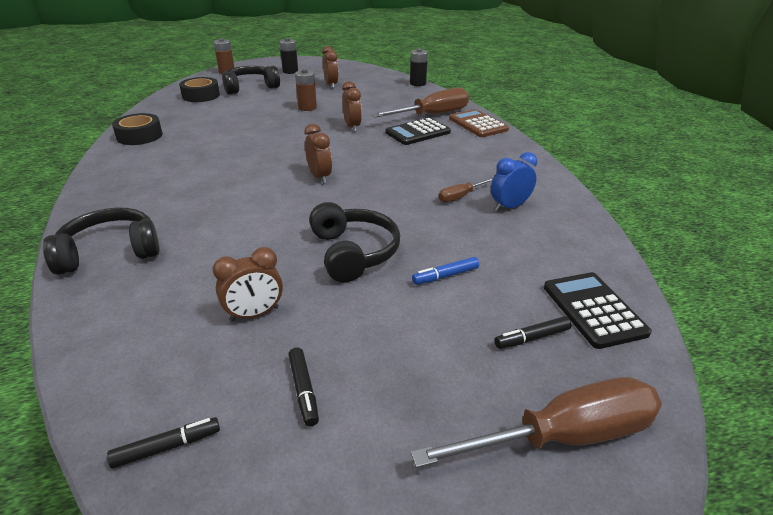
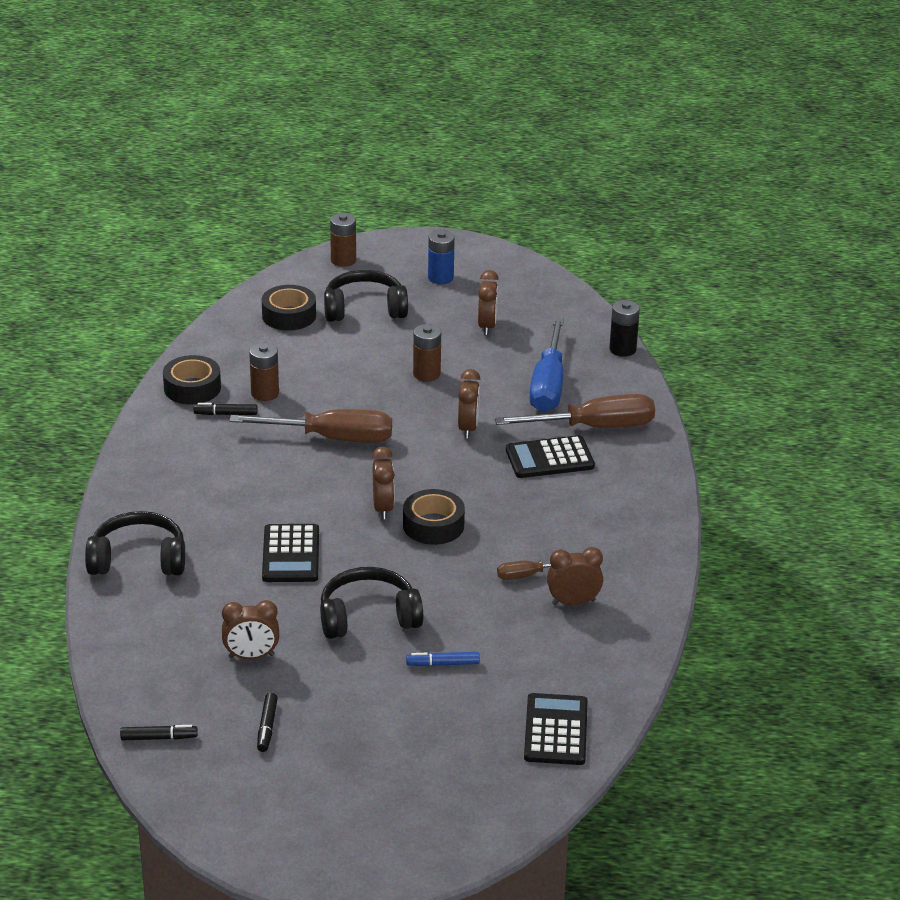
camera: 20 degrees right, 0 degrees up
(197, 131) = (265, 393): none -> brown battery
(258, 220) = (291, 554): none -> black calculator
(290, 71) = (440, 277): black battery -> blue battery
(353, 252) = (368, 617): black headphones -> black headphones turned 105 degrees counterclockwise
(365, 180) = (433, 525): none -> black tape
(388, 102) = (548, 385): none -> blue screwdriver
(478, 124) = (644, 460): brown calculator -> none
(509, 207) = (573, 602): blue clock -> brown clock
(532, 338) = (477, 738): black marker -> black marker (226, 414)
(564, 436) = (441, 808): brown screwdriver -> brown screwdriver (332, 438)

